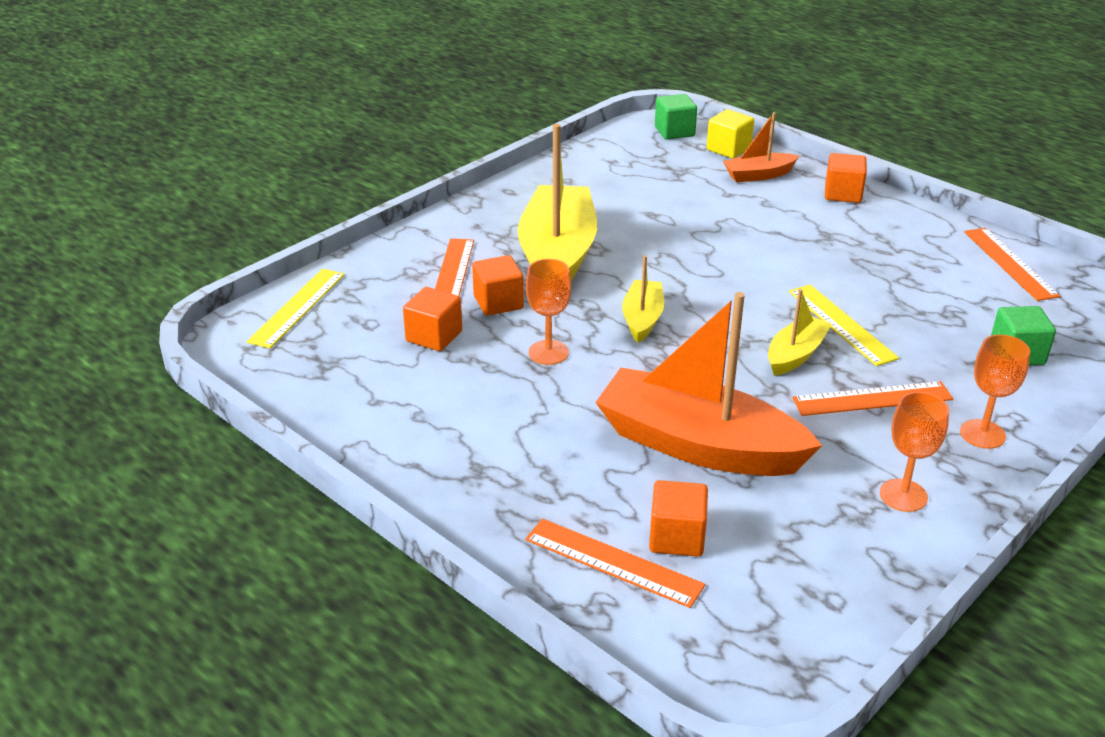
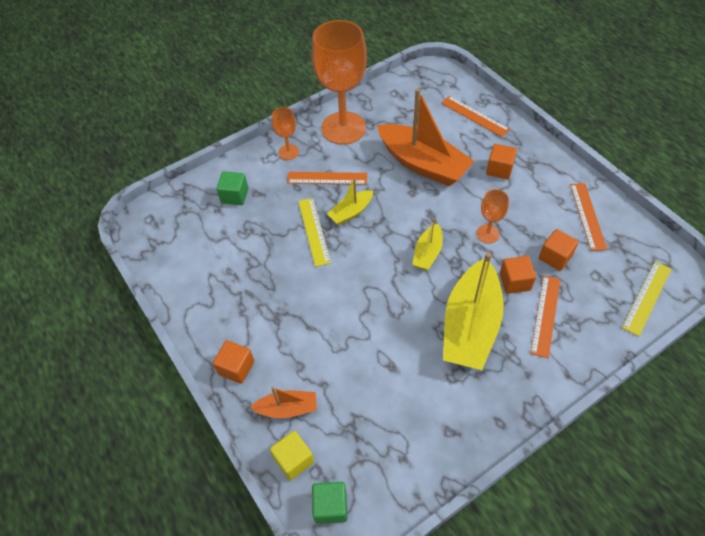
camera: 165 degrees left, 20 degrees up
(676, 537) = (446, 122): orange cube -> orange cube (499, 169)
(903, 495) = (343, 128): orange goblet -> orange goblet, size x2.21
(1010, 263) = (179, 268): orange ruler -> orange ruler (587, 216)

